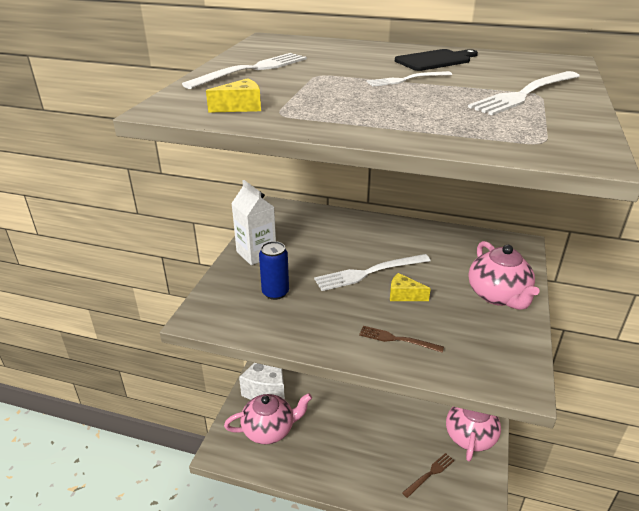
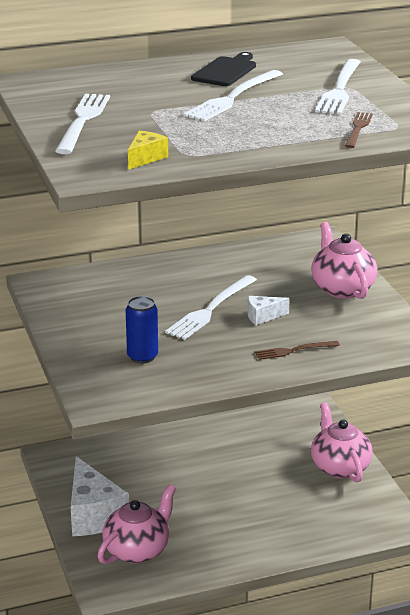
camera: 35 degrees left, 5 degrees down
(256, 253) = (77, 332): white carton -> none
(404, 295) = (263, 316): yellow cheese -> white cheese
(407, 79) = (233, 97): white fork -> white fork, size x1.69
(429, 474) = (329, 513): brown fork -> brown fork (358, 129)
(498, 296) = (342, 288): pink teapot -> pink teapot turned 150 degrees counterclockwise

